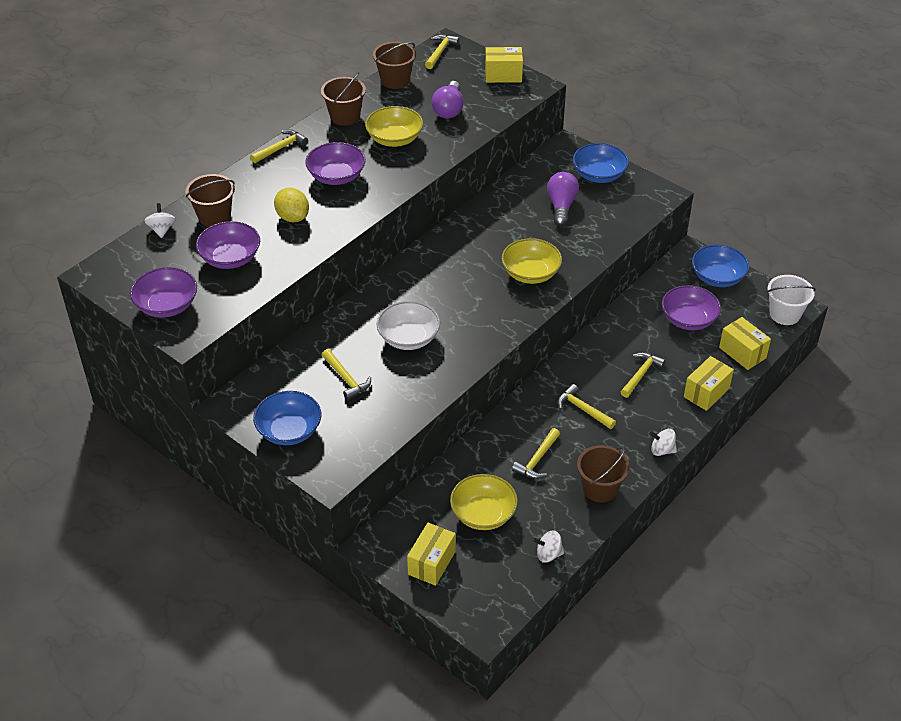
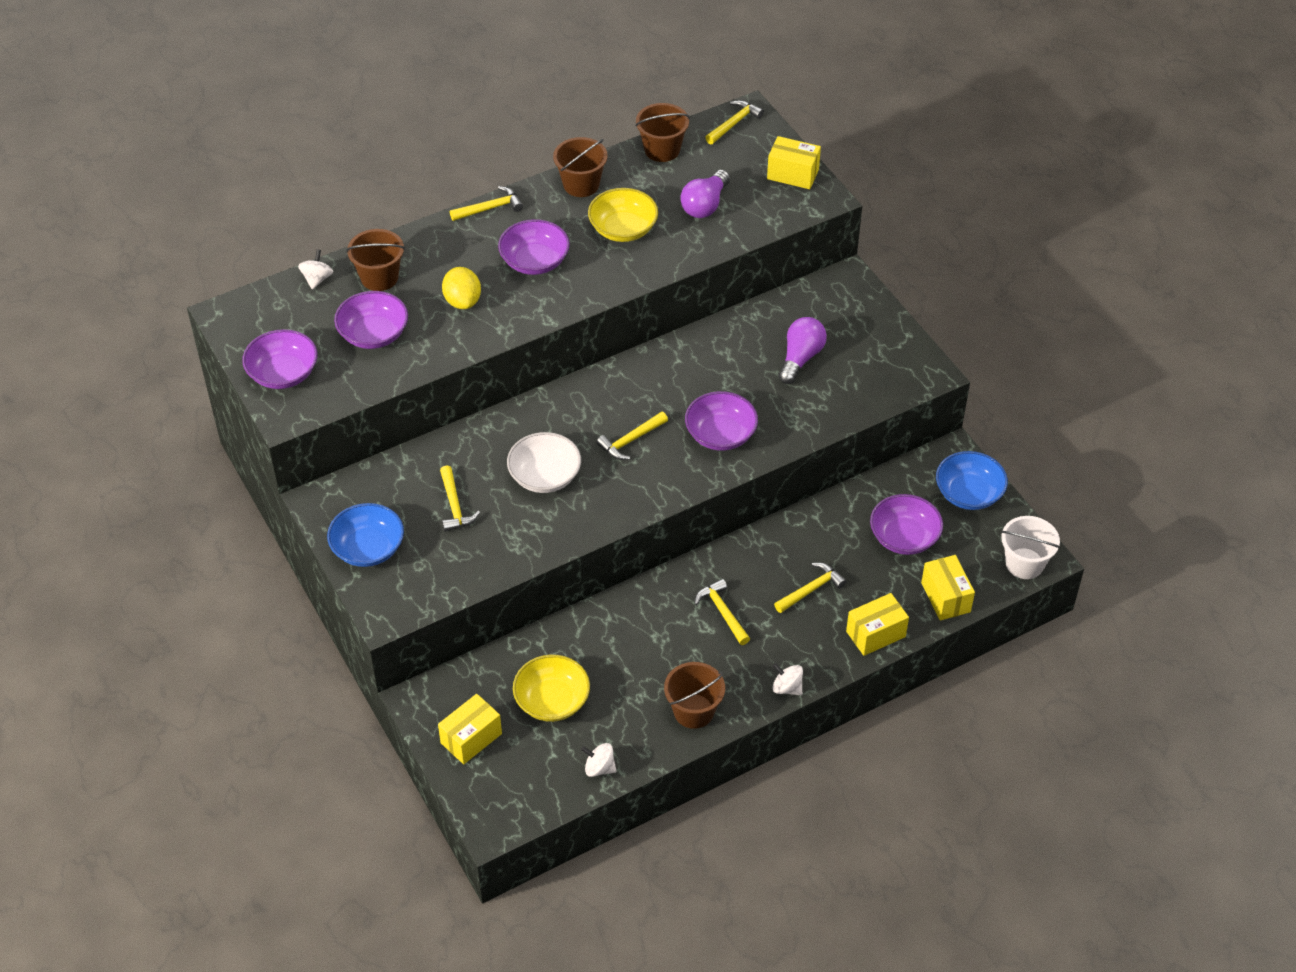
camera: 20 degrees right, 5 degrees up
(530, 273) = (720, 434): yellow bowl -> purple bowl
(537, 460) = (641, 656): yellow hammer -> yellow hammer (631, 440)
(599, 175) = (867, 328): blue bowl -> none

